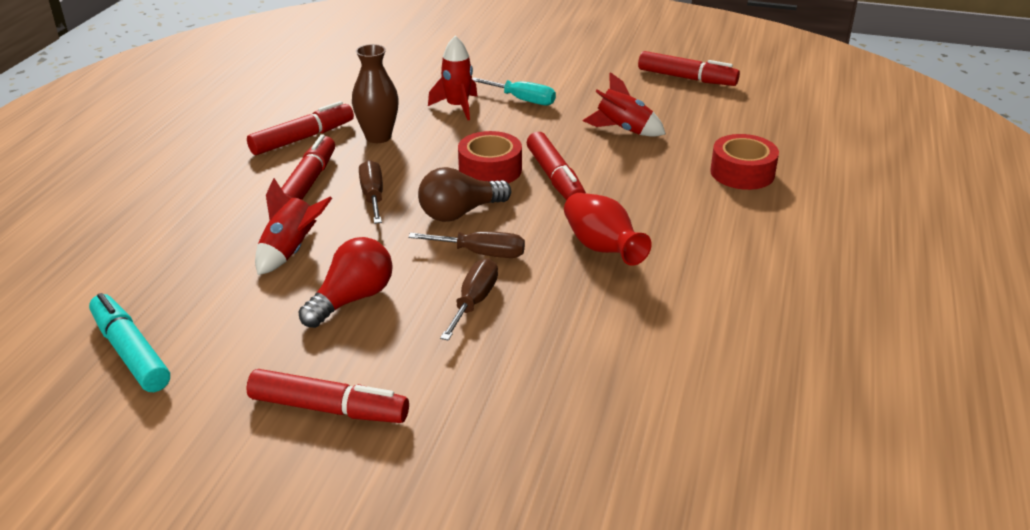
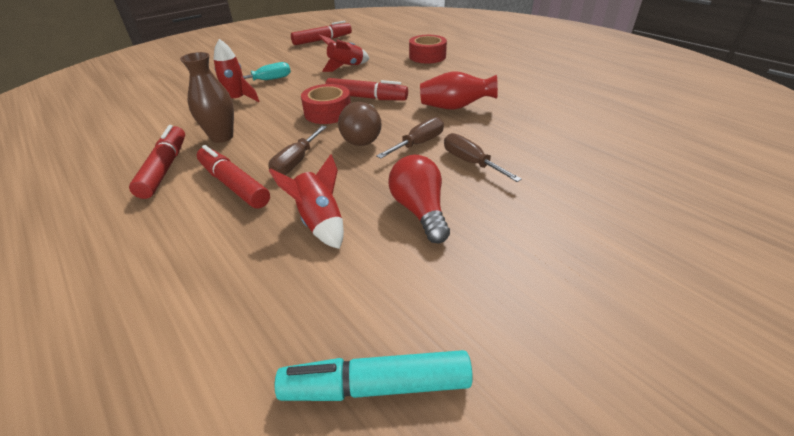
camera: 55 degrees left, 5 degrees up
(329, 409) = (556, 265): red marker -> none
(373, 196) = (296, 162): brown screwdriver -> brown screwdriver turned 90 degrees counterclockwise

